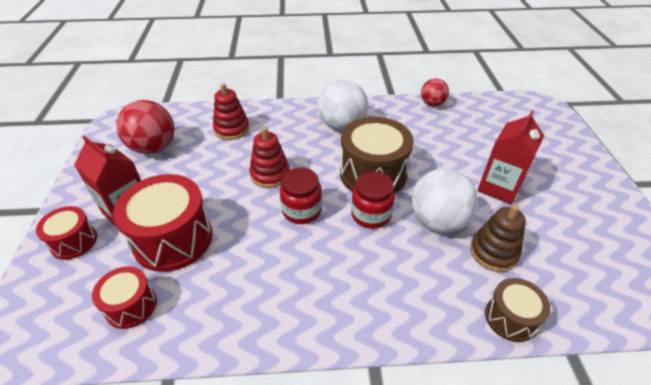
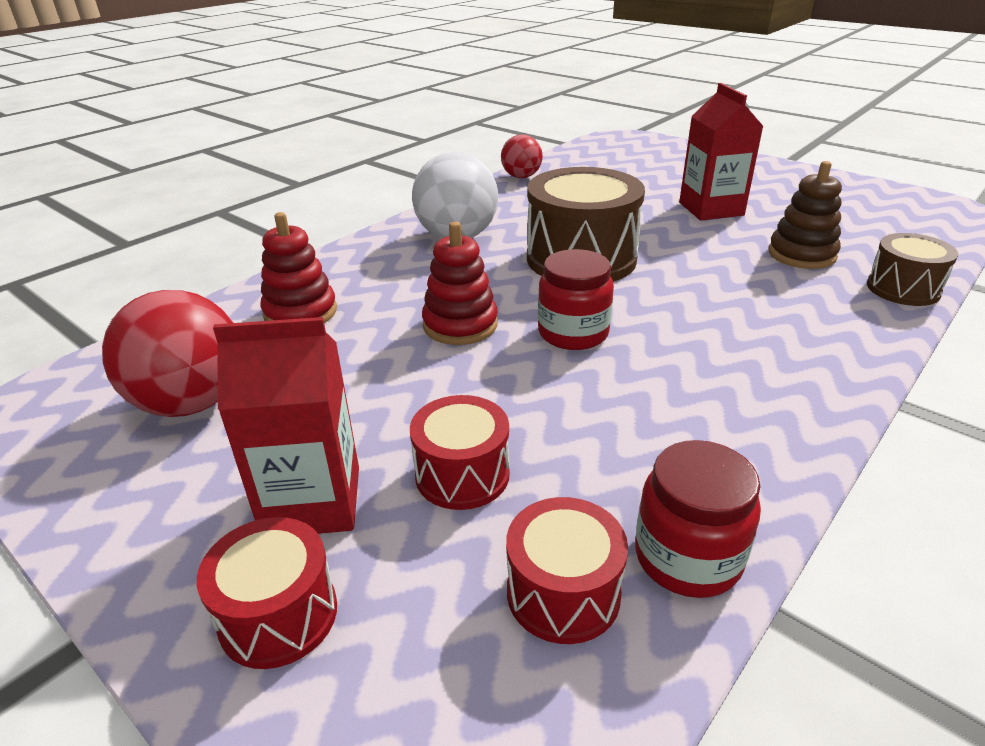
camera: 45 degrees left, 10 degrees down
(173, 239) = (462, 474): red drum -> red drum, size x0.55
(371, 215) = (651, 292): red jar -> red jar (687, 557)
(437, 221) = (716, 260): white ball -> none

